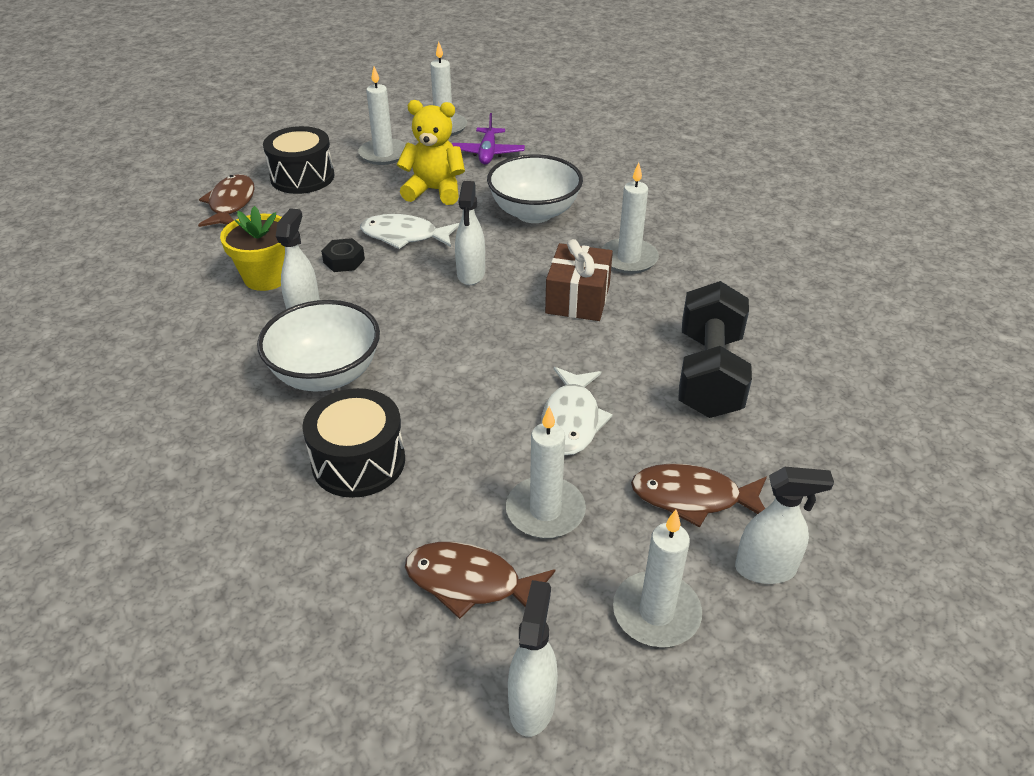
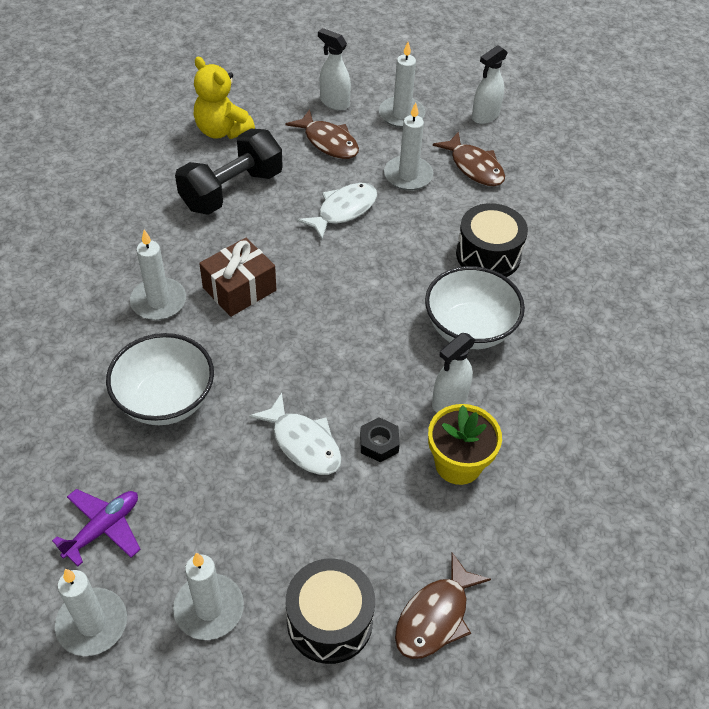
camera: 145 degrees left, 10 degrees up
(434, 191) = (218, 496): yellow teddy bear -> yellow teddy bear (222, 130)
(471, 274) = (290, 360): white spray bottle -> none

